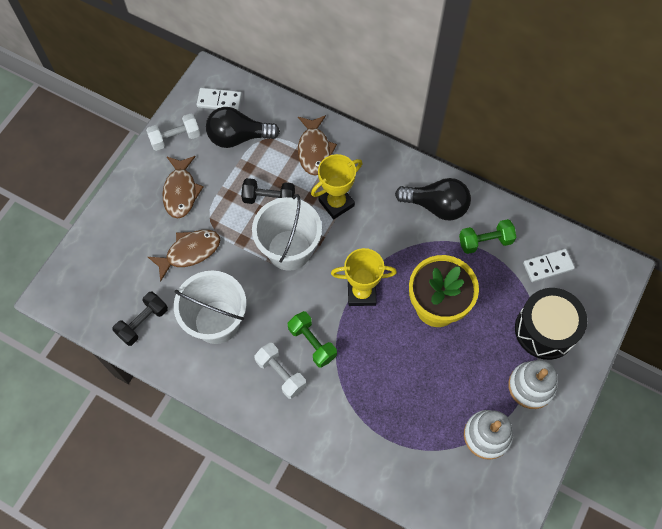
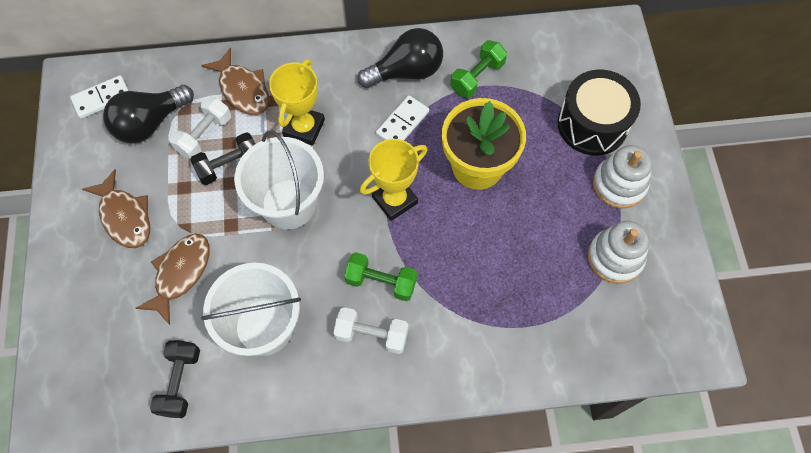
camera: 35 degrees left, 0 degrees up
(175, 138) = (78, 165): white dumbbell -> white dumbbell (204, 135)
(548, 266) = (551, 65): white domino -> white domino (402, 123)

